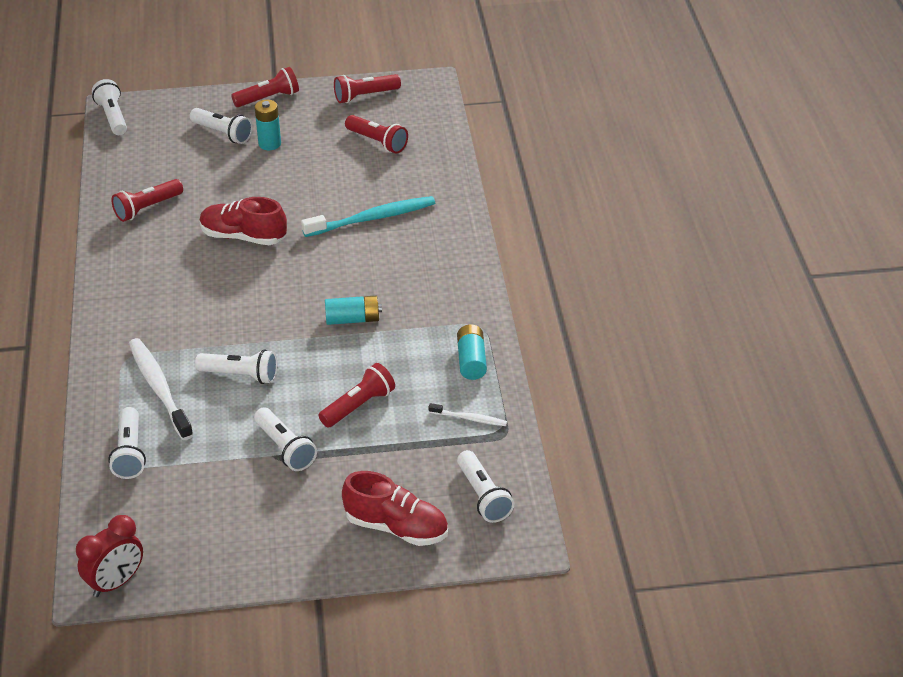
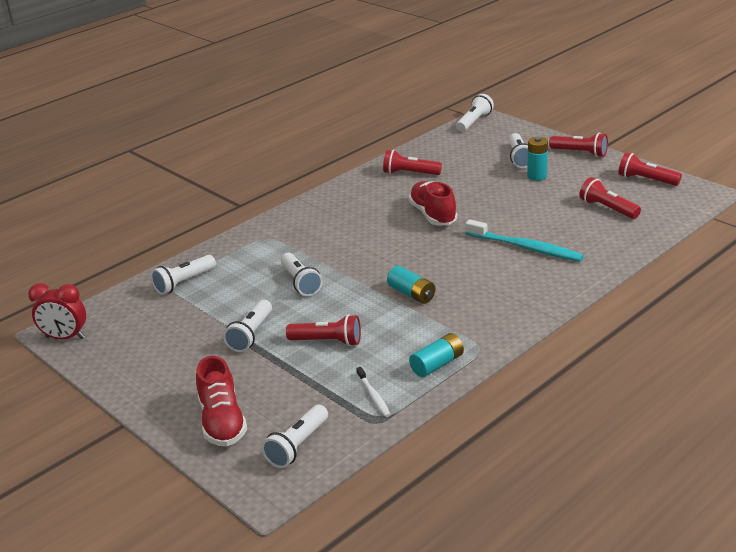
camera: 55 degrees right, 10 degrees down
(159, 389) = (253, 262): white toothbrush -> none
(377, 142) = (607, 208): red flashlight -> red flashlight turned 135 degrees clockwise

